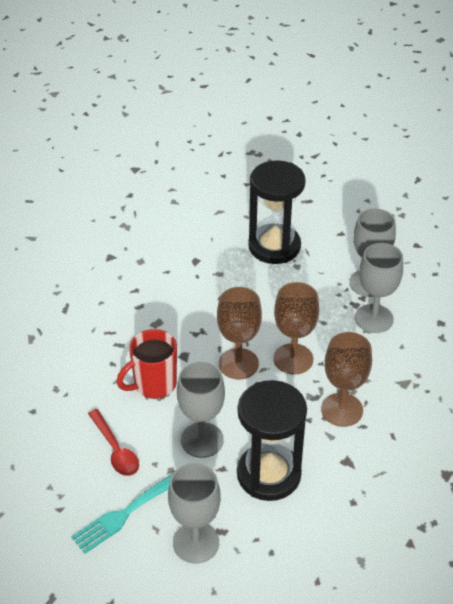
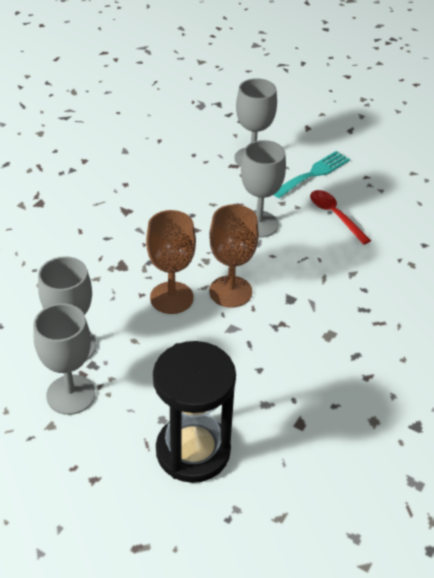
camera: 175 degrees right, 0 degrees up
(154, 384) = (315, 270): red mug -> none
(268, 474) = (196, 200): black hourglass -> none
(342, 410) = (125, 251): brown goblet -> none

